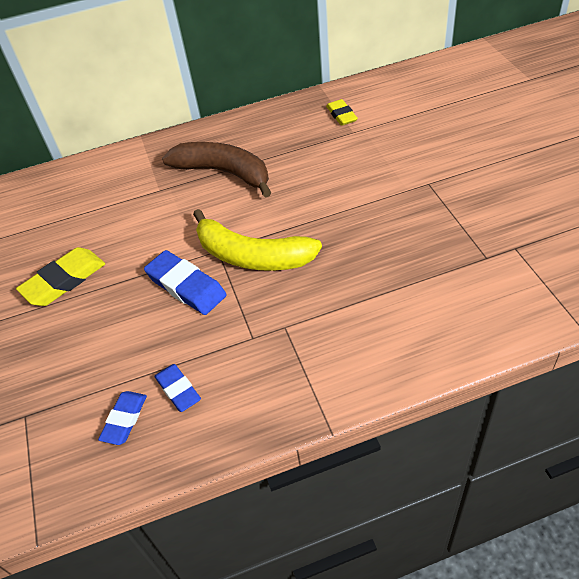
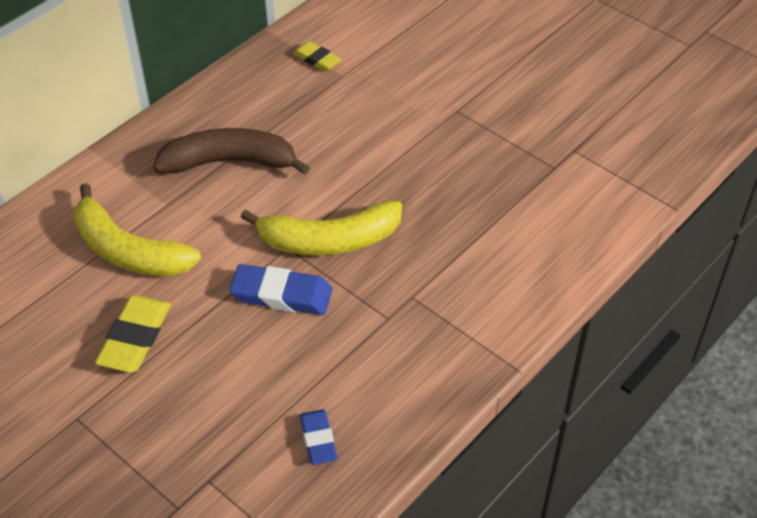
camera: 35 degrees left, 0 degrees up
(109, 214) = (128, 250): none -> yellow banana
(178, 390) = (351, 392): blue eraser -> none

